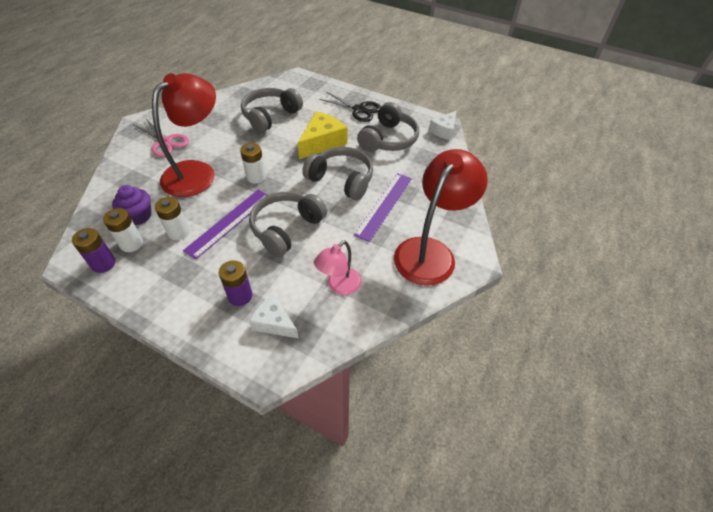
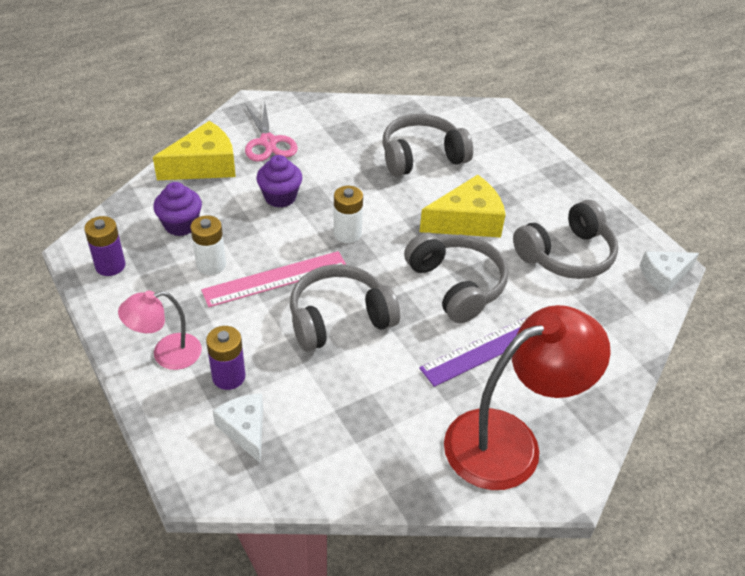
camera: 30 degrees right, 5 degrees down
(129, 172) = (204, 166): none -> yellow cheese
(131, 244) = (152, 255): white battery -> none
(197, 172) = (280, 197): red lamp -> purple cupcake
(229, 222) = (275, 279): purple ruler -> pink ruler
(339, 286) = (354, 425): pink lamp -> pink lamp (166, 354)
(359, 110) = (554, 194): black scissors -> none

